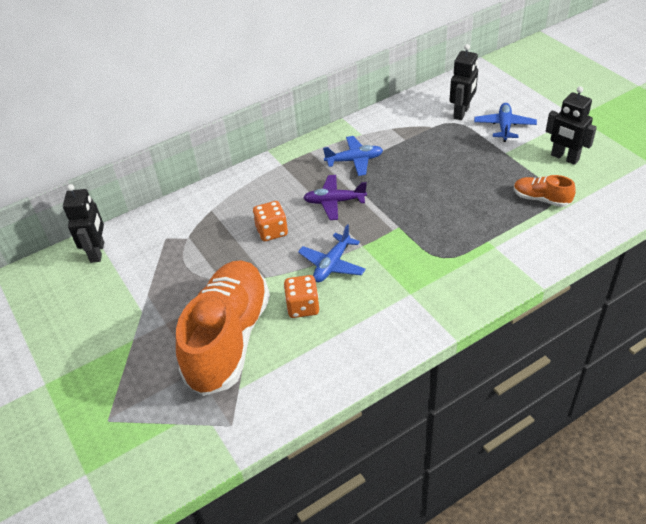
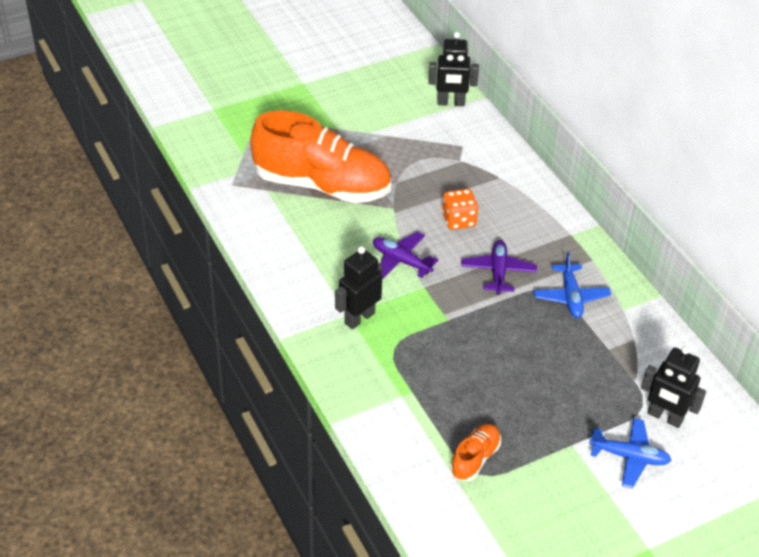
camera: 90 degrees right, 0 degrees up
(303, 307) = (349, 235): orange dice -> none
(332, 264) = (401, 261): blue plane -> purple plane
(564, 158) = (554, 506): black robot -> black robot (359, 318)

